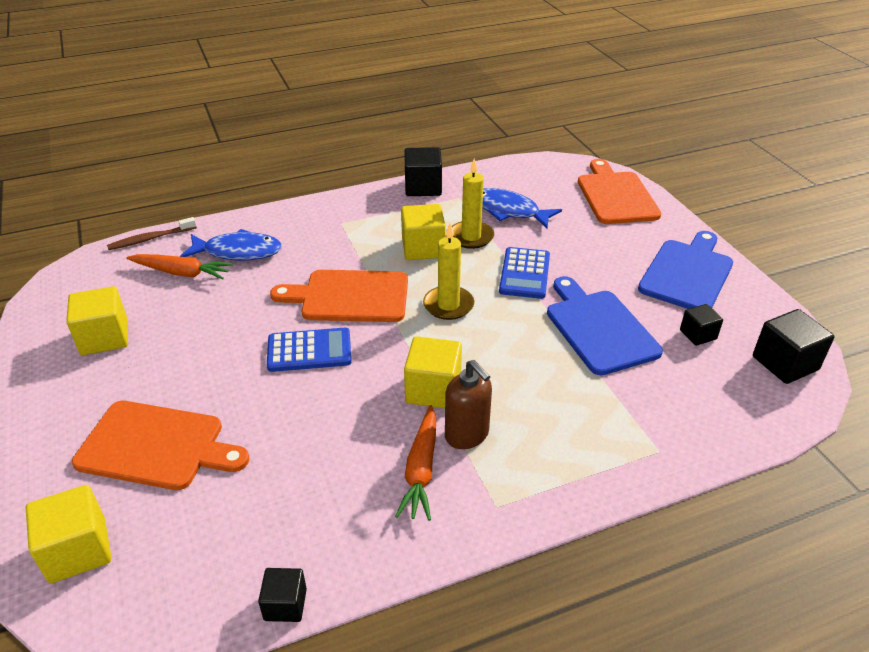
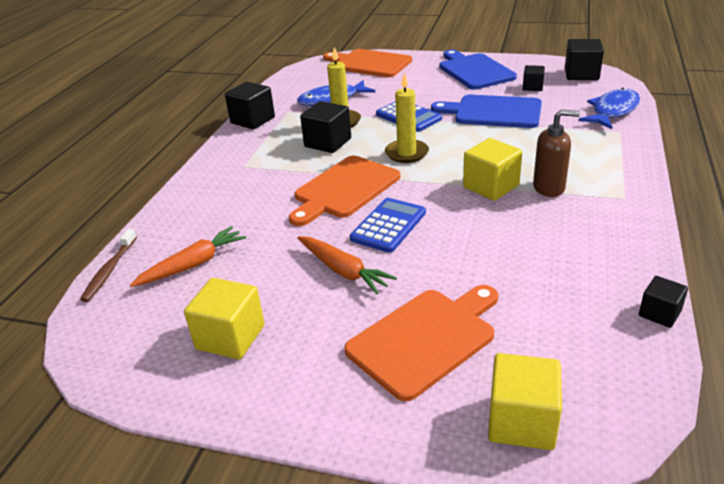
camera: 50 degrees left, 5 degrees down
(238, 252) = (208, 225): blue fish -> blue fish (612, 111)
(421, 469) = (567, 215): orange carrot -> orange carrot (343, 270)
(423, 248) = (328, 143): yellow cube -> black cube

